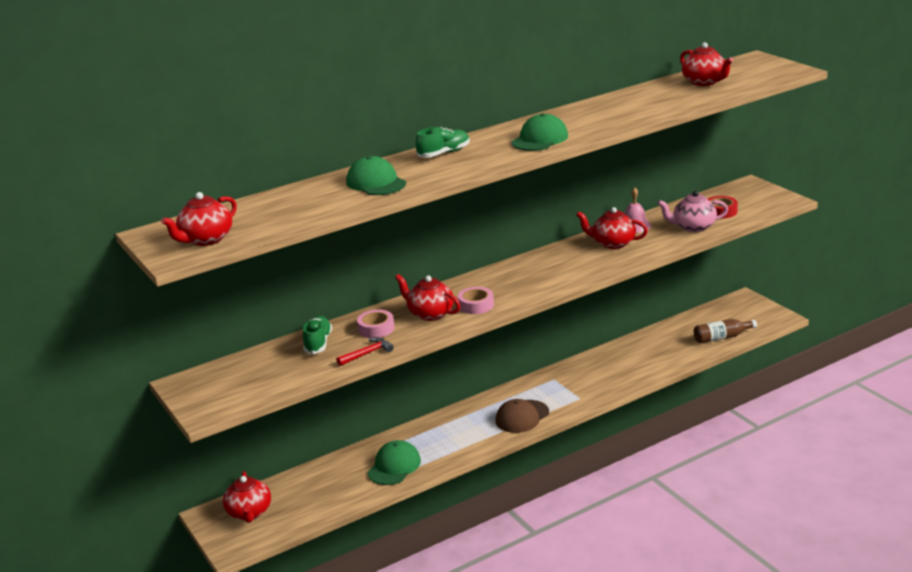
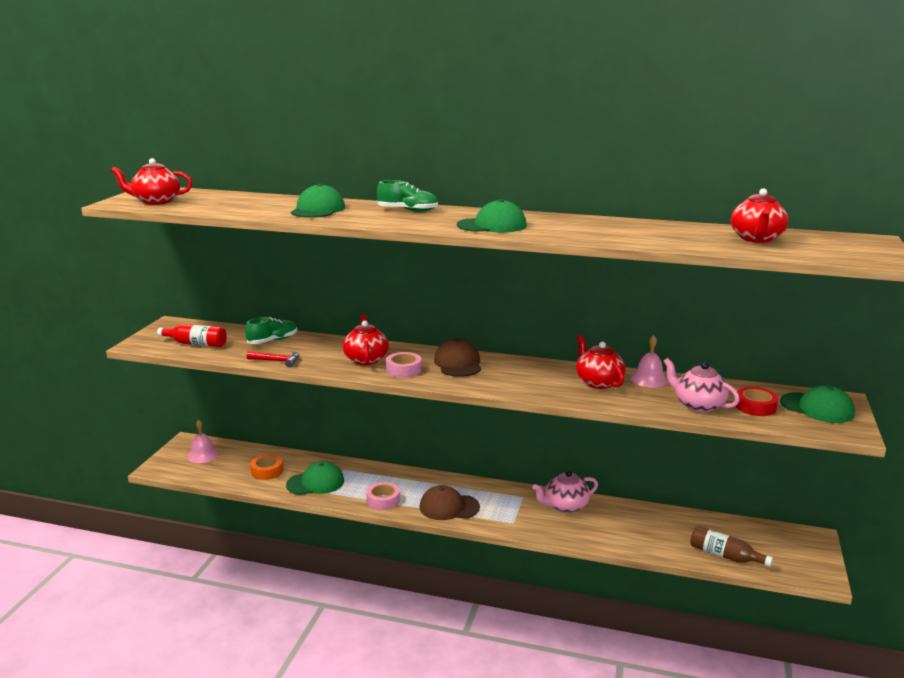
camera: 45 degrees right, 5 degrees down
(249, 513) = (203, 455): red teapot -> pink bell
(258, 382) = (196, 344): none -> red bottle
(335, 485) = (267, 471): none -> orange tape
(376, 329) = (318, 350): pink tape -> pink tape (383, 500)
(500, 280) = (458, 363): none -> brown cap
(590, 367) = (565, 506): none -> pink teapot
(748, 195) = (817, 408): none -> green cap

